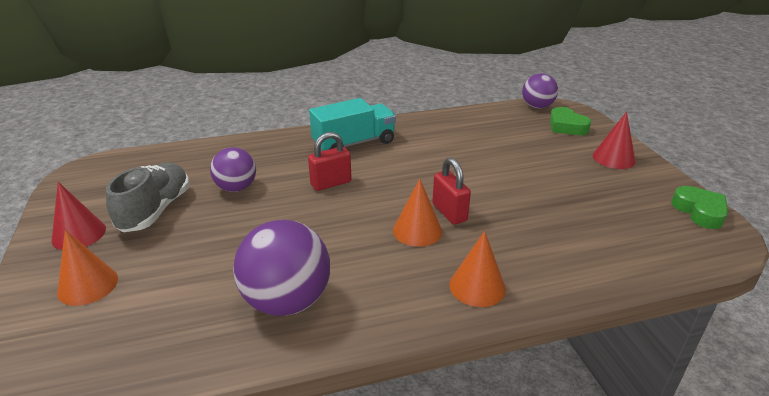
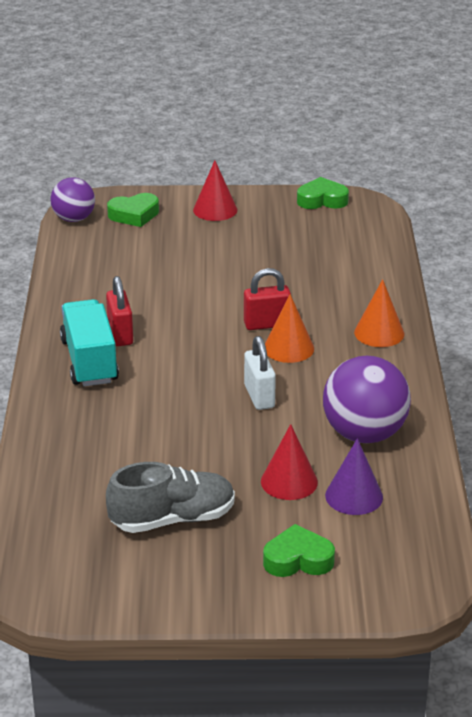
camera: 75 degrees left, 0 degrees up
(79, 234) = (198, 577): red cone -> red cone (289, 481)
(88, 285) = (298, 559): orange cone -> green heart
(156, 210) = (173, 519): grey shoe -> grey shoe turned 135 degrees clockwise
(181, 308) = (354, 496): none -> purple cone
(236, 188) = (151, 457): purple ball -> none
(331, 183) = (175, 389): red padlock -> red padlock (120, 334)
(333, 226) = (259, 396): none -> white padlock

